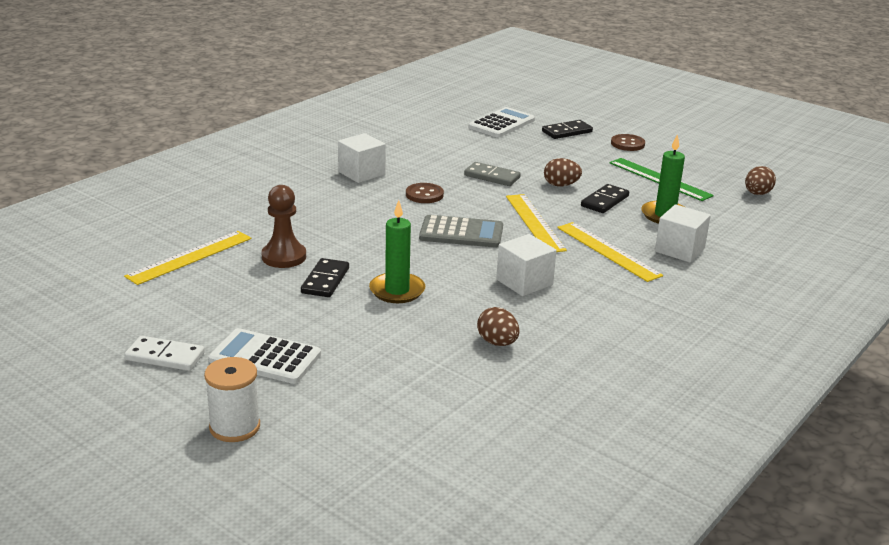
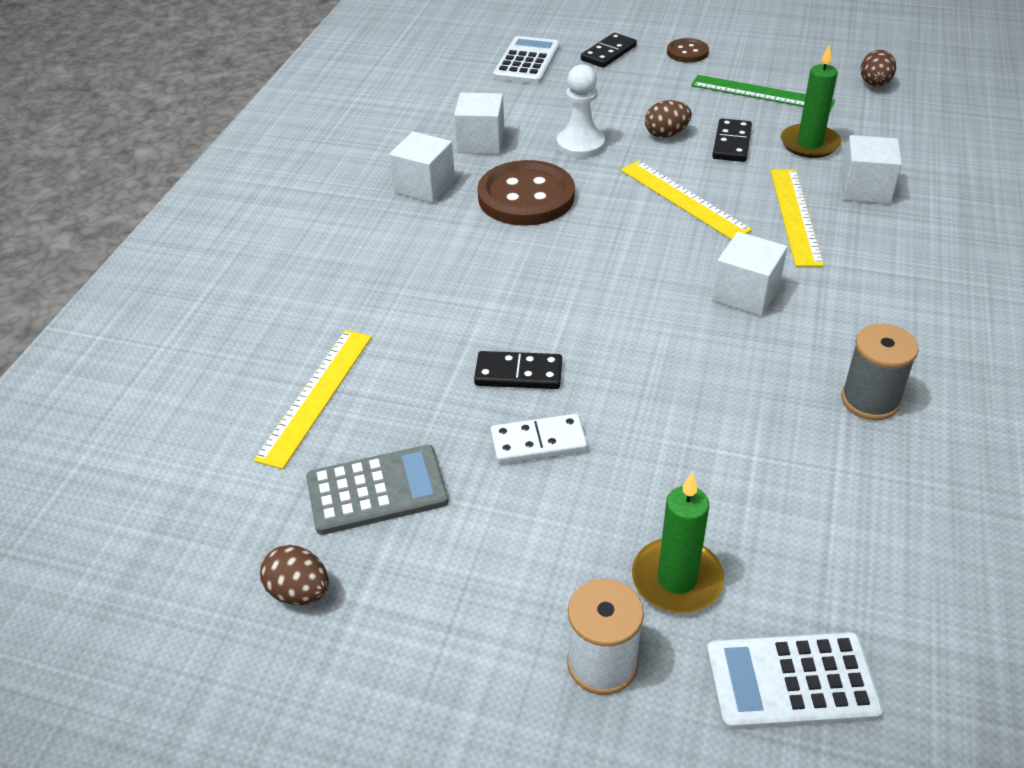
camera: 20 degrees left, 15 degrees up
(165, 357) = (418, 580): white domino -> white domino (538, 442)
(265, 357) = (546, 529): white calculator -> white calculator (791, 681)
(284, 257) = (436, 353): brown pawn -> none
(325, 280) = (518, 373): black domino -> black domino turned 75 degrees counterclockwise
(397, 291) = (615, 359): green candle -> green candle (677, 579)
(423, 159) = (481, 142): none -> white cube
(424, 195) = (526, 197): brown button -> brown button, size x1.95
(461, 233) = (616, 242): grey calculator -> grey calculator (377, 490)
(492, 177) = (580, 145): grey domino -> white pawn
(497, 343) = (792, 398): brown egg -> brown egg (299, 592)
(552, 359) = (870, 400): none -> grey spool
(608, 251) = (795, 216): yellow ruler -> yellow ruler turned 60 degrees clockwise

